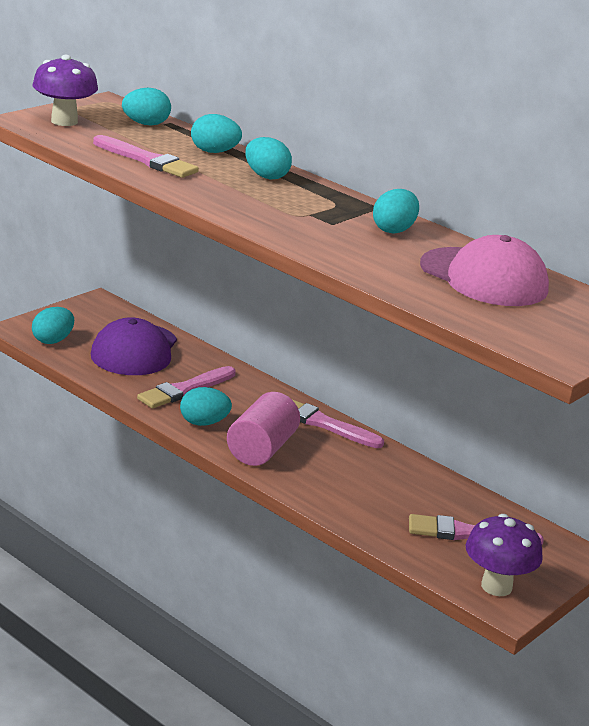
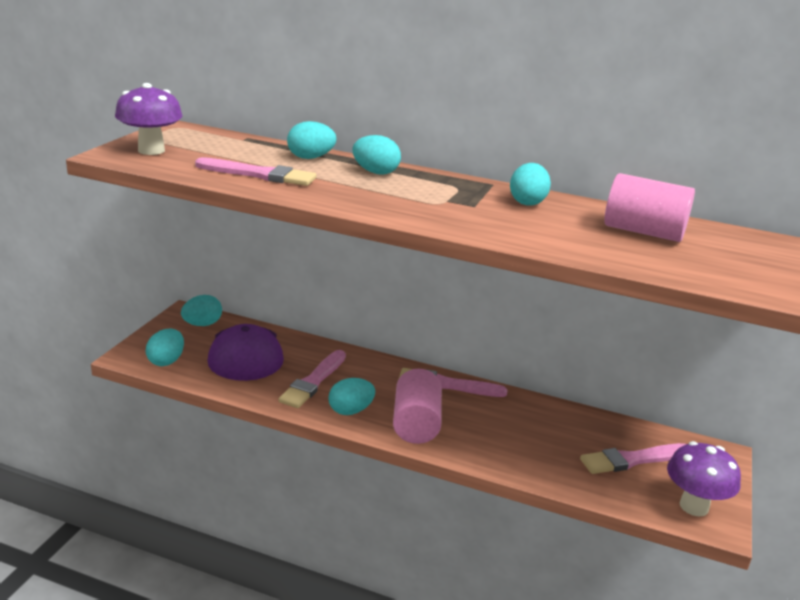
camera: 20 degrees left, 0 degrees up
(146, 124) = (228, 142): turquoise egg -> turquoise egg (202, 324)
(484, 278) = (643, 232): pink cap -> pink cylinder

